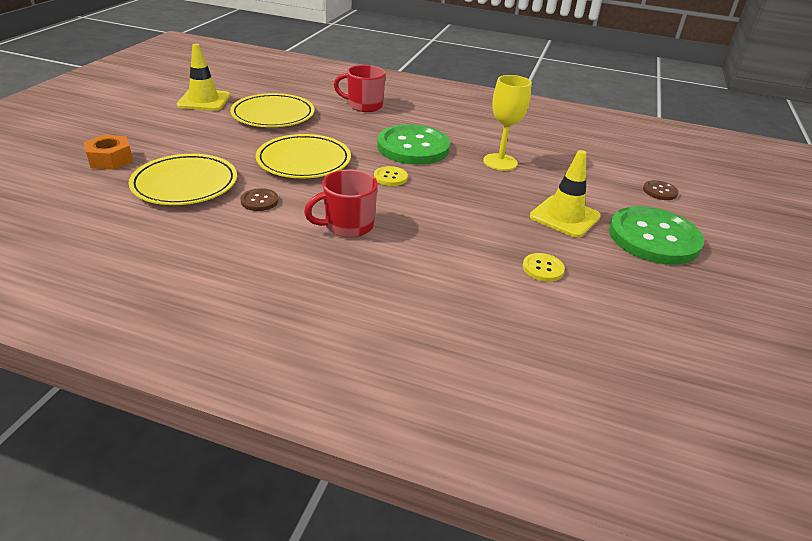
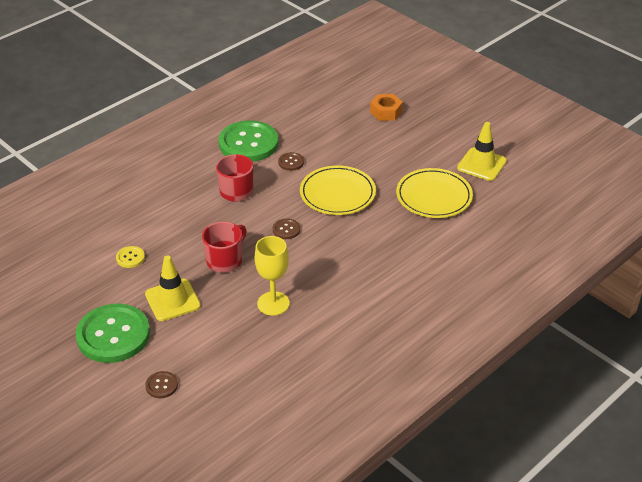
camera: 120 degrees right, 5 degrees up
(185, 184) = (332, 137): yellow plate -> none
(364, 106) = (433, 258): red mug -> red mug (225, 260)
(390, 177) = (286, 230): yellow button -> brown button
(413, 147) = (329, 260): green button -> green button (248, 143)

